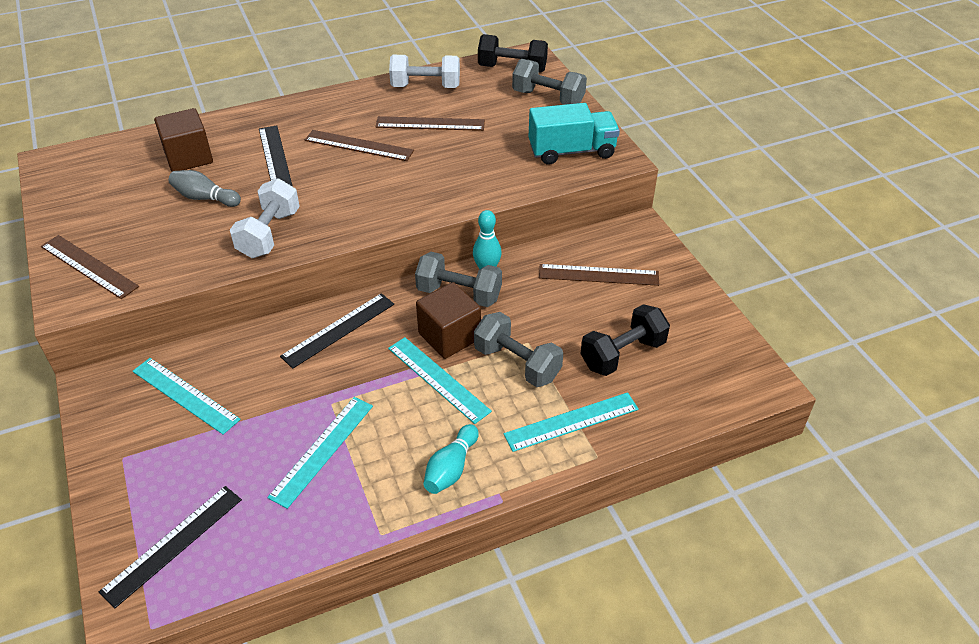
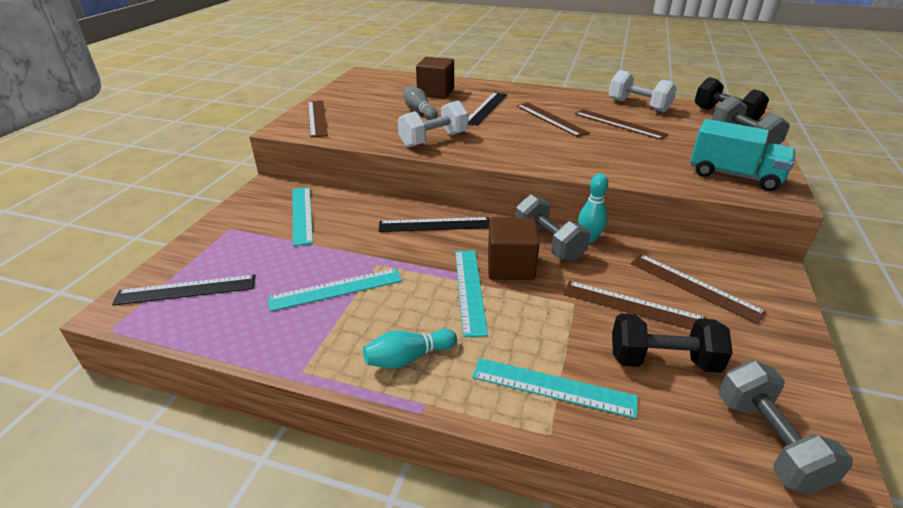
camera: 40 degrees right, 10 degrees down
(517, 363) = (547, 313): grey dumbbell -> grey dumbbell (768, 442)
(570, 319) = (632, 306): none -> brown ruler

